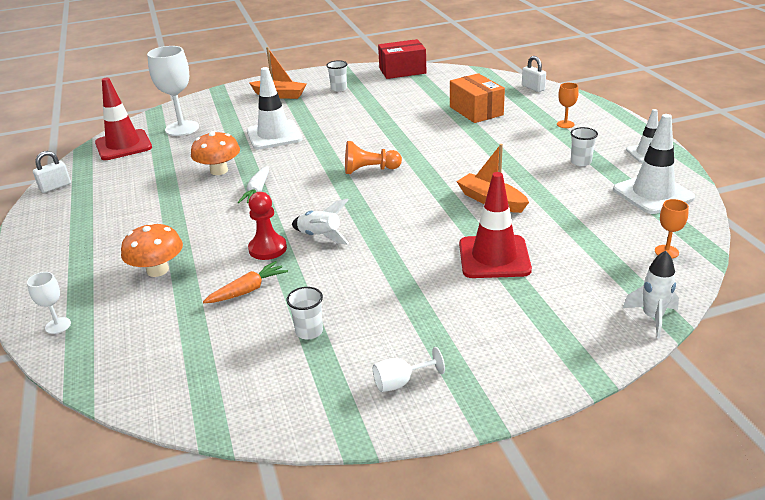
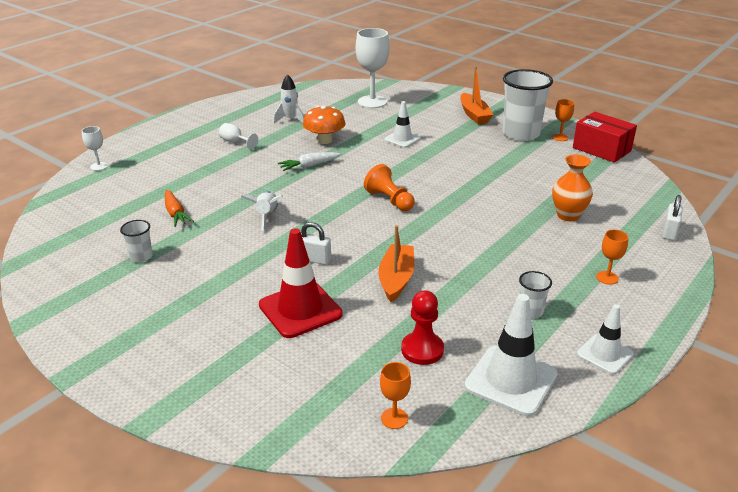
camera: 55 degrees right, 0 degrees up
(55, 187) = (249, 97): white padlock -> white padlock (314, 259)
(123, 145) = (325, 93): red traffic cone -> none
(157, 270) = (177, 172): orange mushroom -> none
(247, 290) = (175, 214): orange carrot -> orange carrot turned 45 degrees clockwise
(267, 249) = (233, 201): red pawn -> red pawn (422, 350)
(274, 135) = (402, 139): white traffic cone -> white traffic cone, size x0.61
(339, 88) = (521, 134): white cup -> white cup, size x2.18
(365, 78) = (560, 137): none -> orange goblet
(401, 382) = (101, 318): white goblet -> white goblet (235, 142)
(476, 111) = (568, 215): orange box -> orange vase
(652, 317) = (265, 435): white rocket -> white rocket (290, 120)

